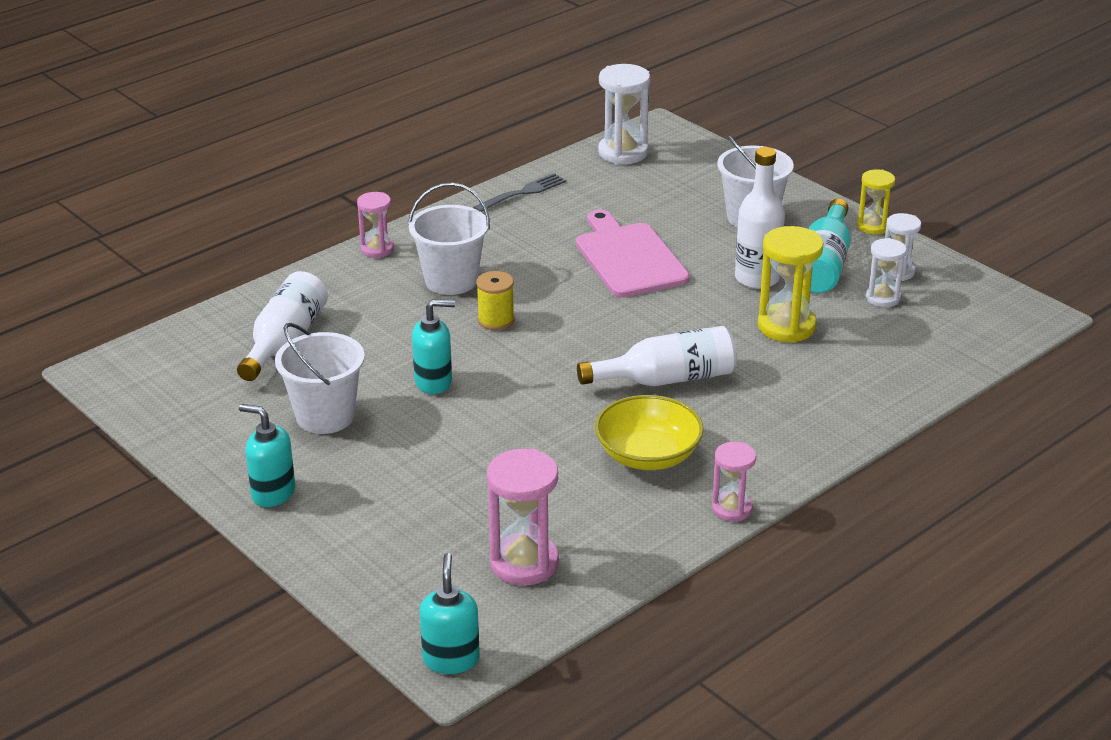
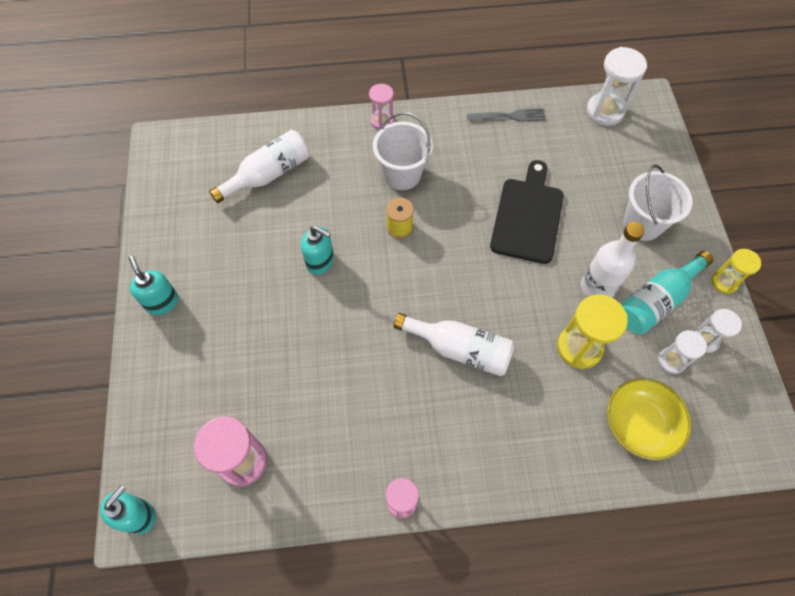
camera: 35 degrees right, 30 degrees up
(325, 416) = (239, 253): white bucket -> none
(628, 258) = (527, 216): pink cutting board -> black cutting board
(648, 455) = (391, 414): yellow bowl -> yellow bowl (639, 424)

